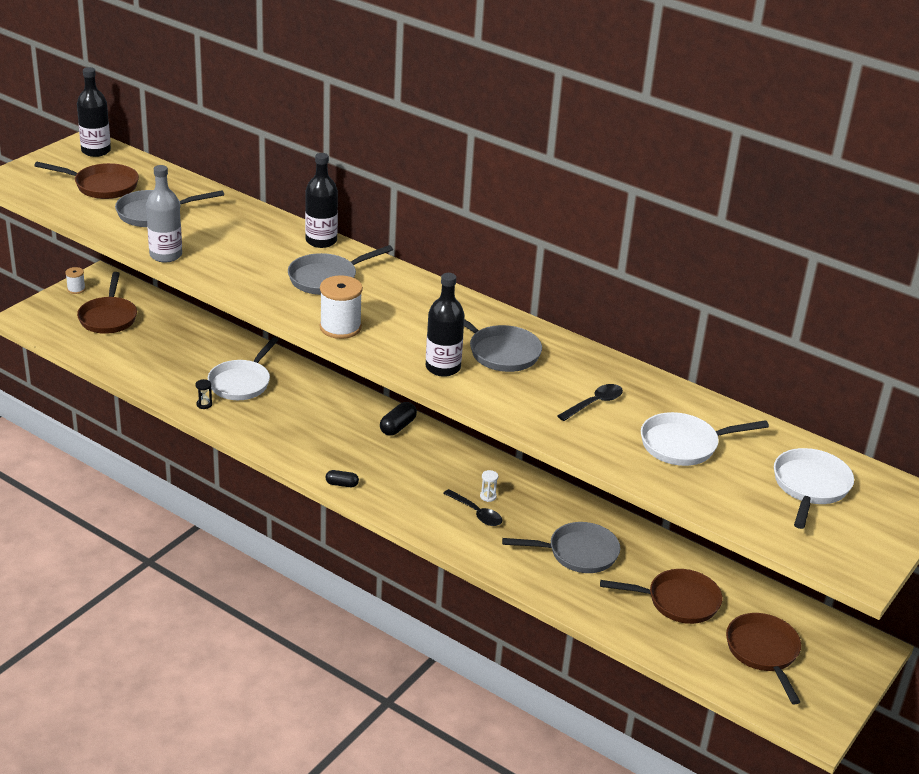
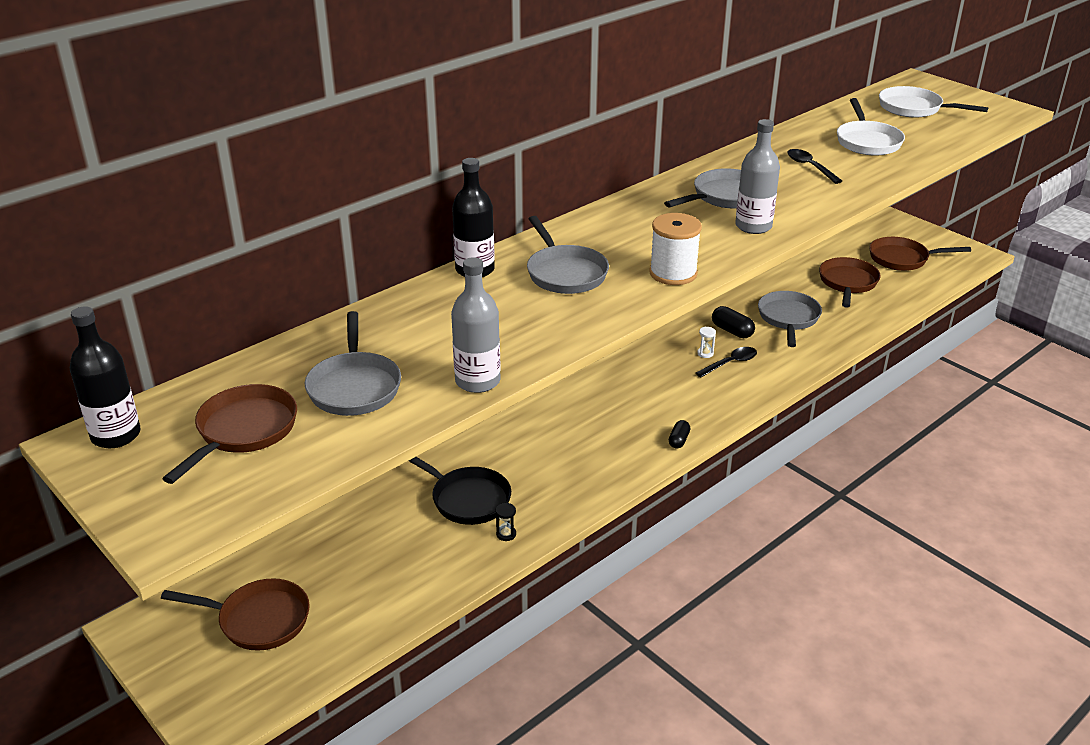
camera: 75 degrees left, 0 degrees up
(76, 289) = (157, 656): white spool -> none
(242, 382) = (466, 499): white pan -> black pan
(398, 427) = (582, 393): black capsule -> black capsule (732, 331)
(443, 368) = (753, 226): black bottle -> grey bottle

